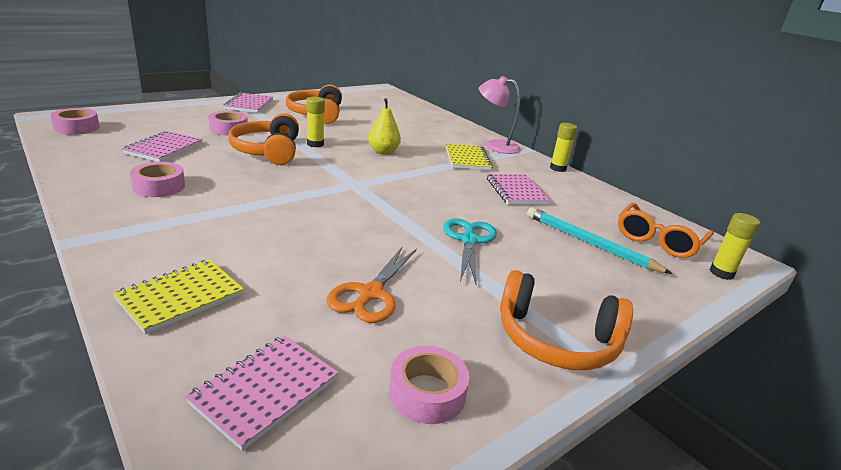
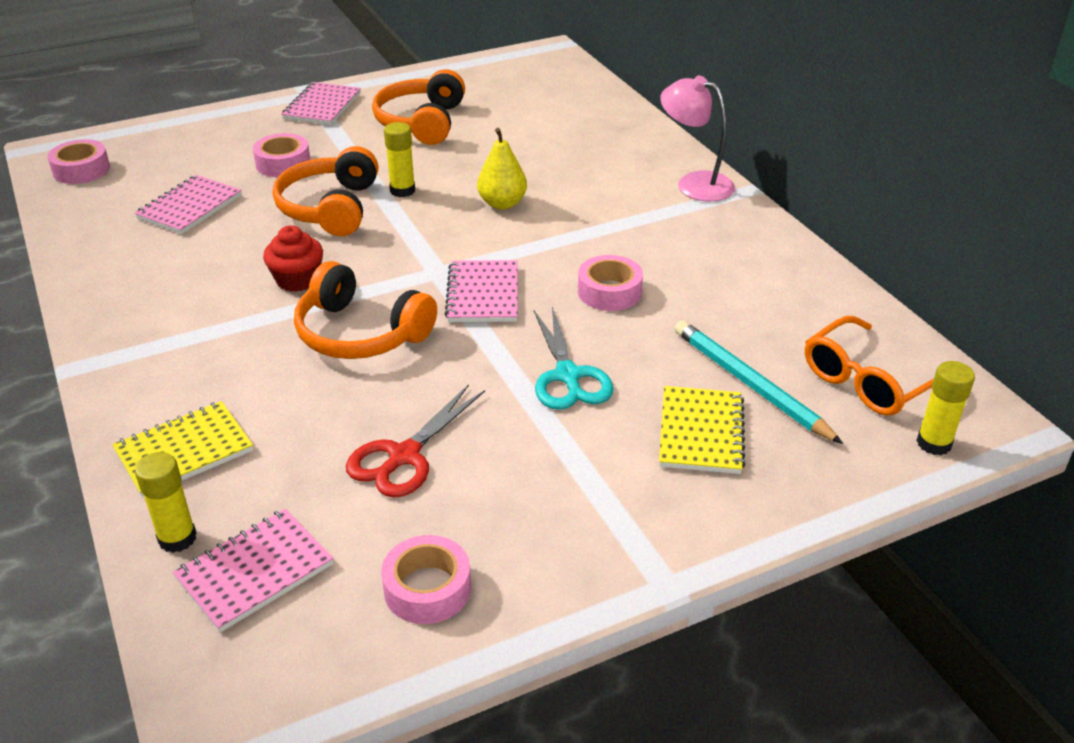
camera: 15 degrees right, 10 degrees up
(159, 186) = (177, 279): pink tape -> pink tape (609, 292)
(254, 187) = (297, 280): none -> red cupcake
(370, 294) = (404, 456): orange scissors -> red scissors
(467, 159) = (633, 215): yellow notebook -> yellow notebook (701, 432)
(469, 240) = (568, 376): turquoise scissors -> turquoise scissors turned 150 degrees clockwise
(516, 191) = (683, 283): pink notebook -> pink notebook (483, 294)
(556, 339) = (617, 534): orange headphones -> orange headphones (360, 333)
(558, 168) = (780, 233): yellow glue stick -> yellow glue stick (177, 538)

